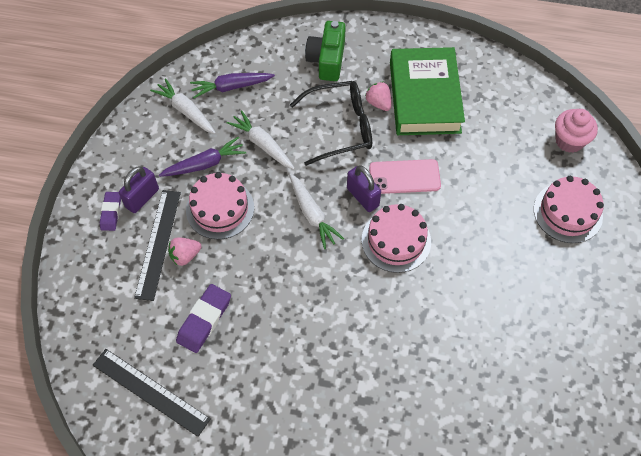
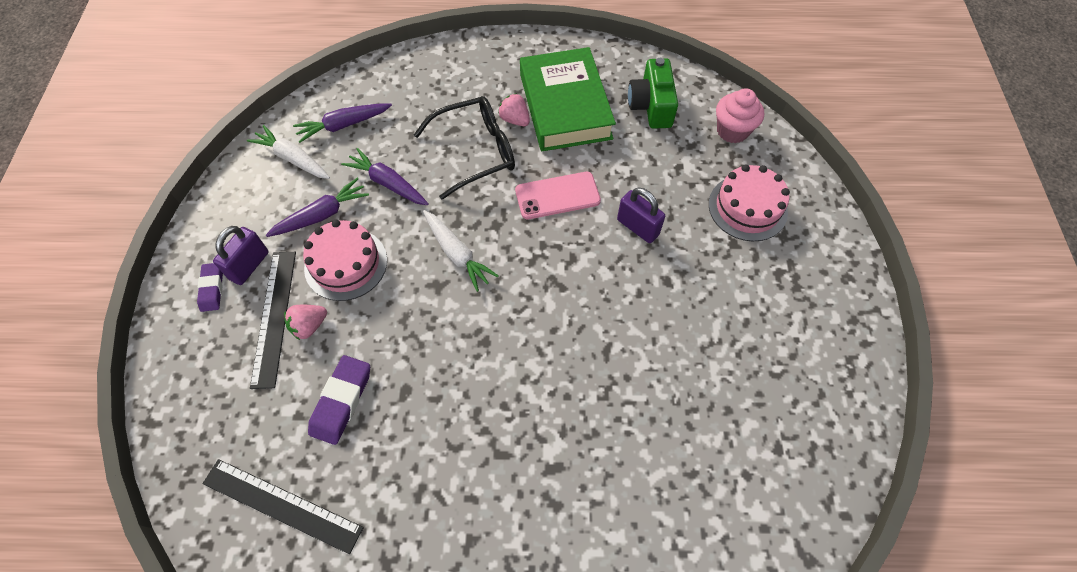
camera: 10 degrees left, 0 degrees up
(262, 144) = (387, 183): white carrot -> purple carrot
(327, 60) = (450, 82): green camera -> green camera (651, 106)
(362, 197) = (513, 225): purple padlock -> purple padlock (638, 227)
(396, 240) = (560, 269): pink cake -> none

